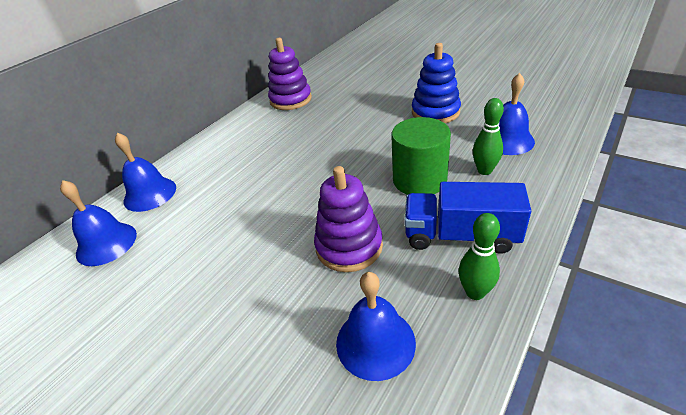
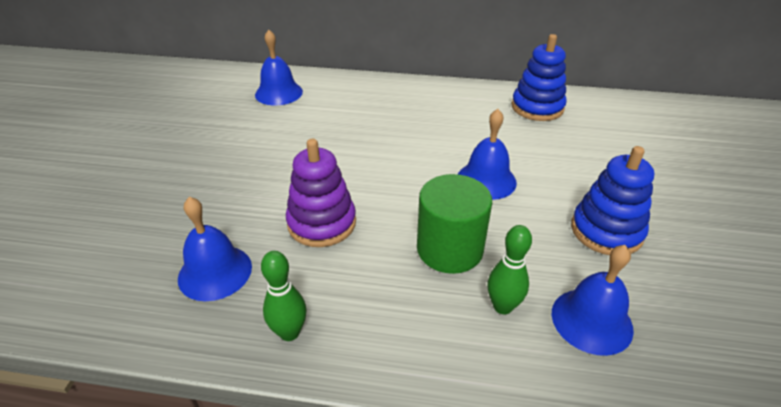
camera: 60 degrees right, 0 degrees up
(150, 194) = (341, 87): blue bell -> blue bell (486, 180)
(290, 100) = (537, 107): purple stacking toy -> blue stacking toy
(460, 236) = (369, 305): blue truck -> none

